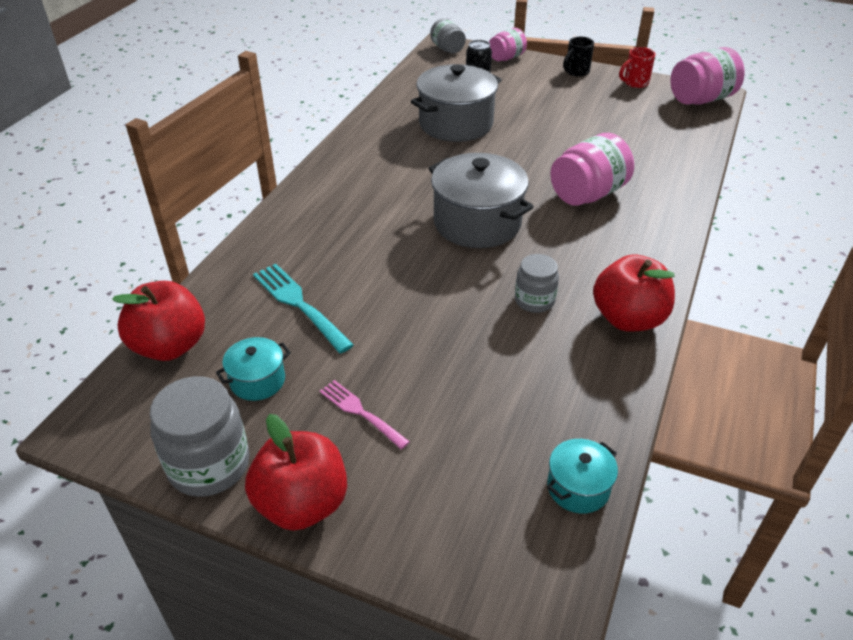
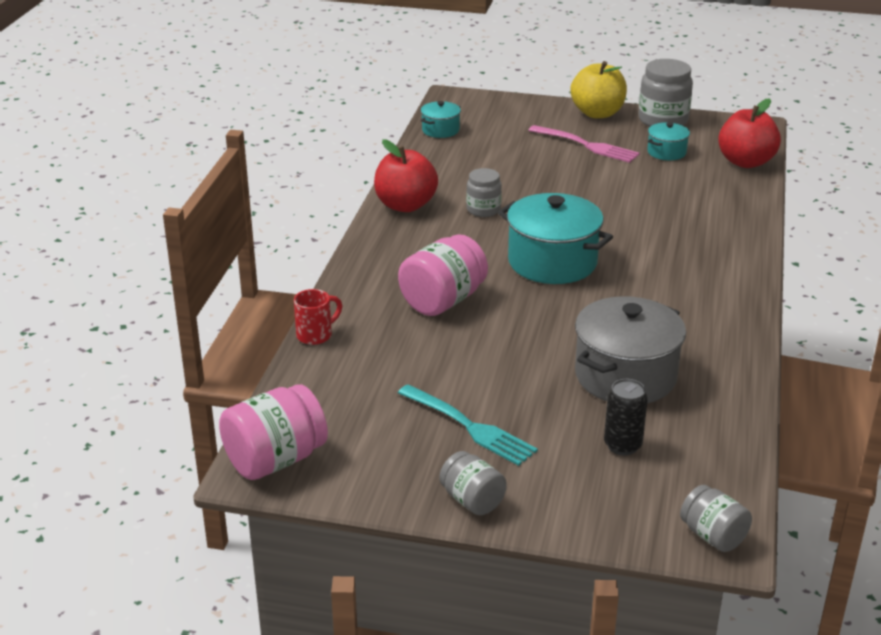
camera: 170 degrees right, 10 degrees down
(300, 305) = (672, 191): turquoise fork -> turquoise fork (468, 426)
(302, 503) = (597, 113): red apple -> yellow apple
(361, 413) = (586, 145): pink fork -> pink fork, size x1.54
(477, 223) = (552, 262): grey pot -> turquoise pot
(506, 58) = (599, 523): pink jar -> none
(576, 72) = (472, 500): black mug -> grey jar
(635, 83) = (374, 484): red mug -> red mug (316, 335)

